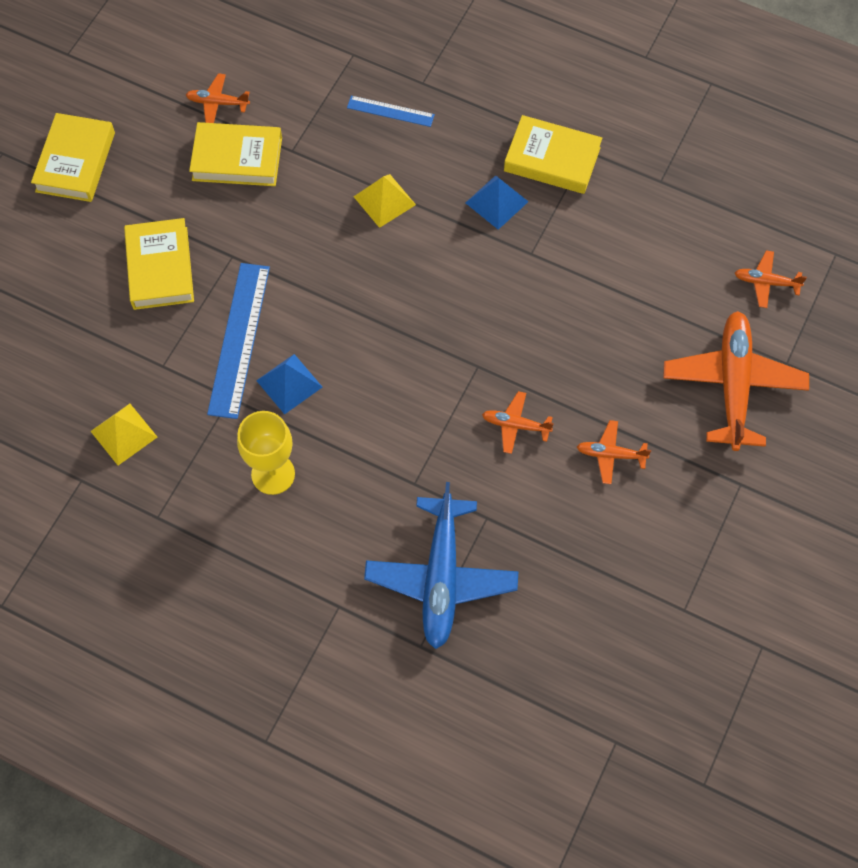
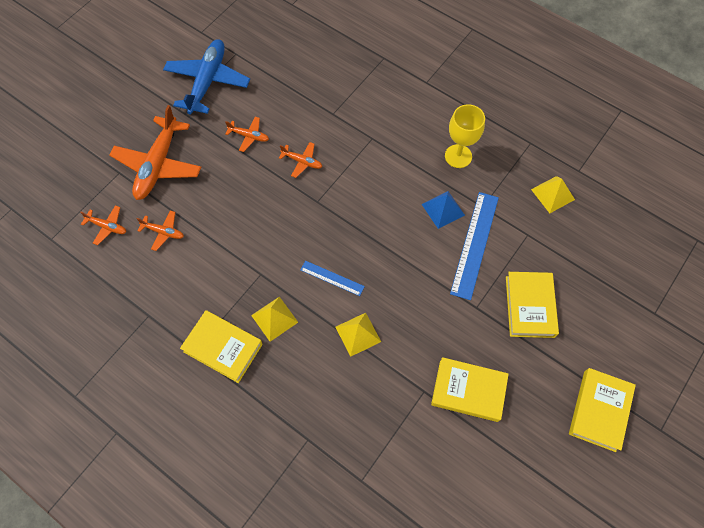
camera: 170 degrees left, 0 degrees up
(217, 103) = (482, 449): orange plane -> orange plane (163, 232)
(390, 111) = (339, 415): blue ruler -> blue ruler (332, 278)
(441, 578) = (366, 87): blue plane -> blue plane (208, 81)
(497, 202) = (274, 318): blue pyramid -> yellow pyramid

